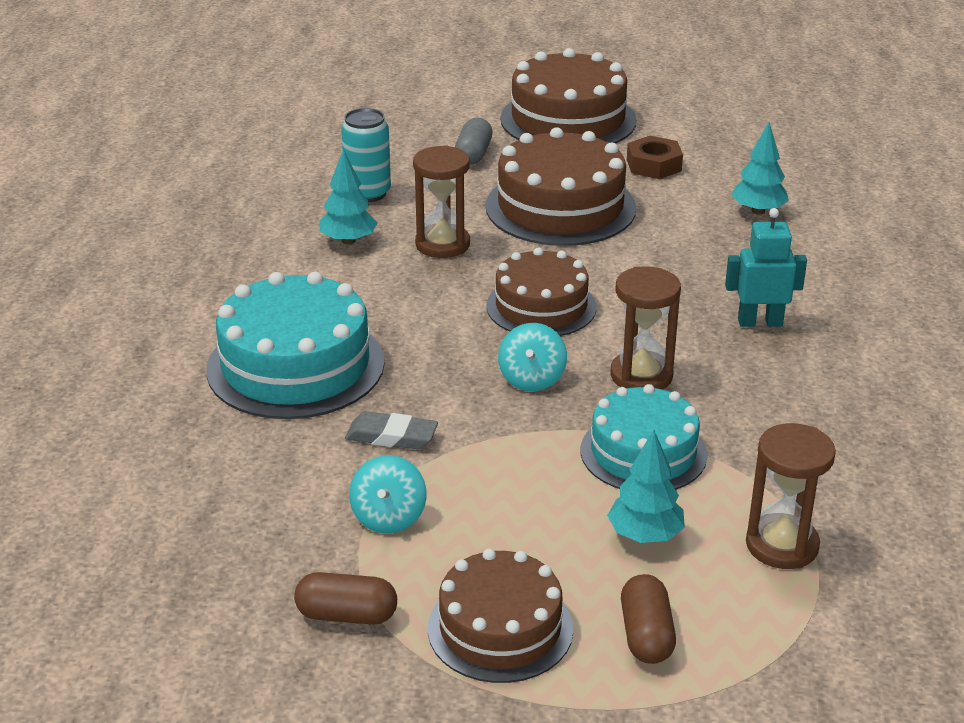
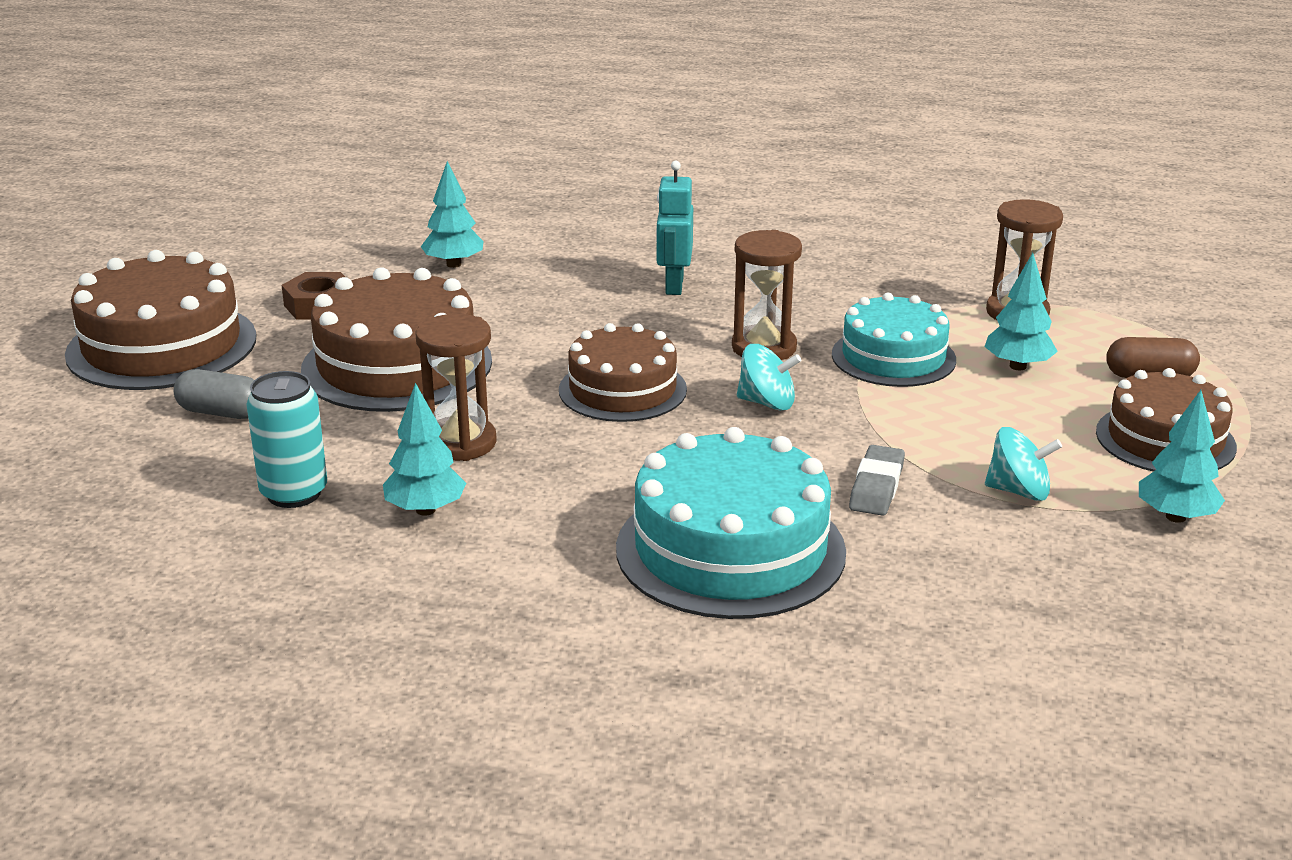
camera: 85 degrees left, 5 degrees down
(347, 615) = (1176, 517): brown capsule -> turquoise tree

